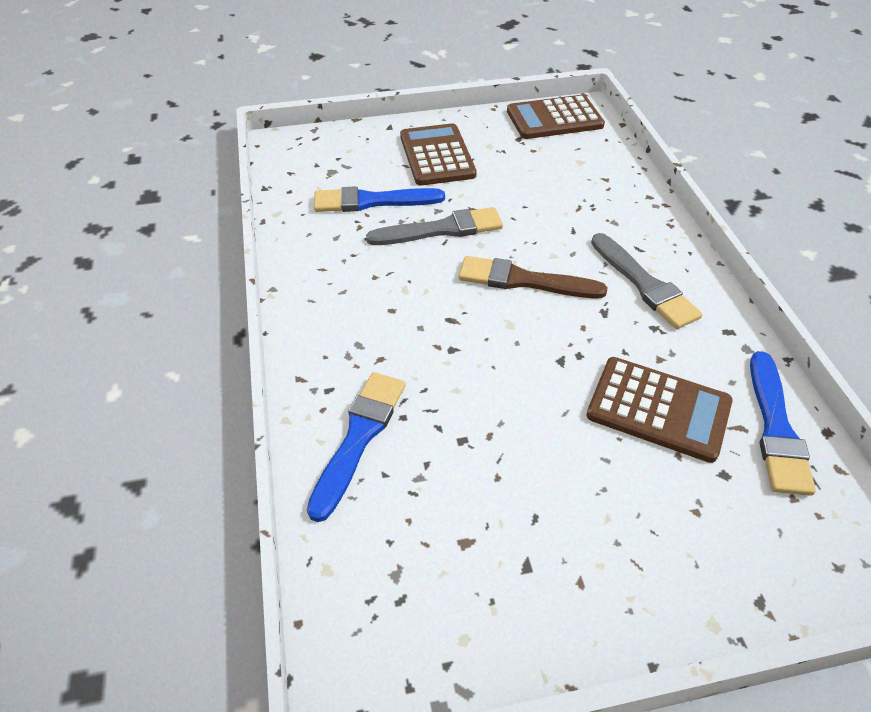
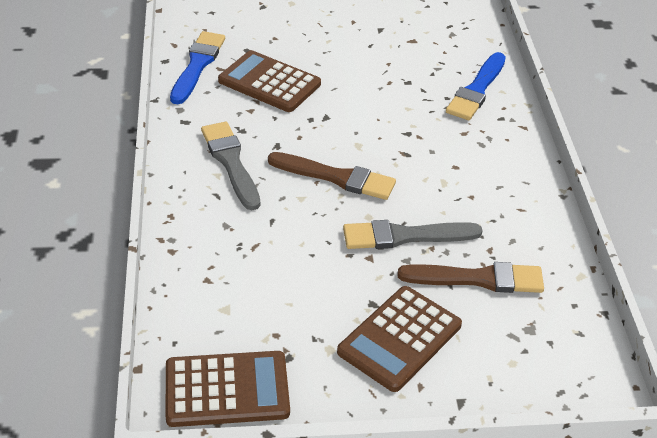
camera: 175 degrees left, 5 degrees down
(372, 201) = (478, 279): blue brush -> brown brush
(437, 156) = (399, 339): brown calculator -> brown calculator turned 45 degrees clockwise

